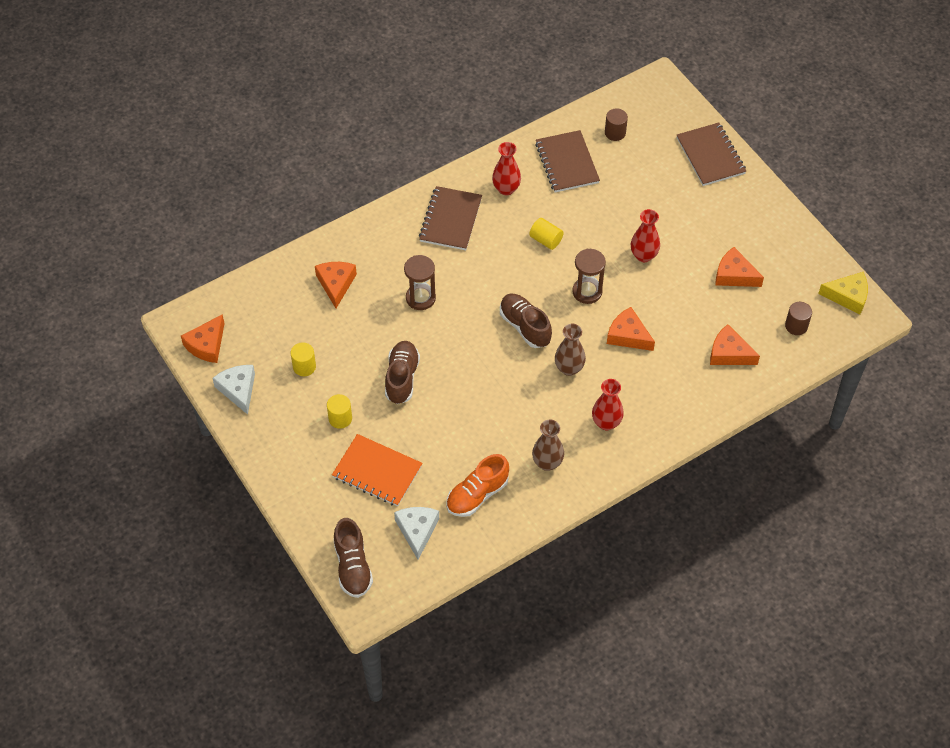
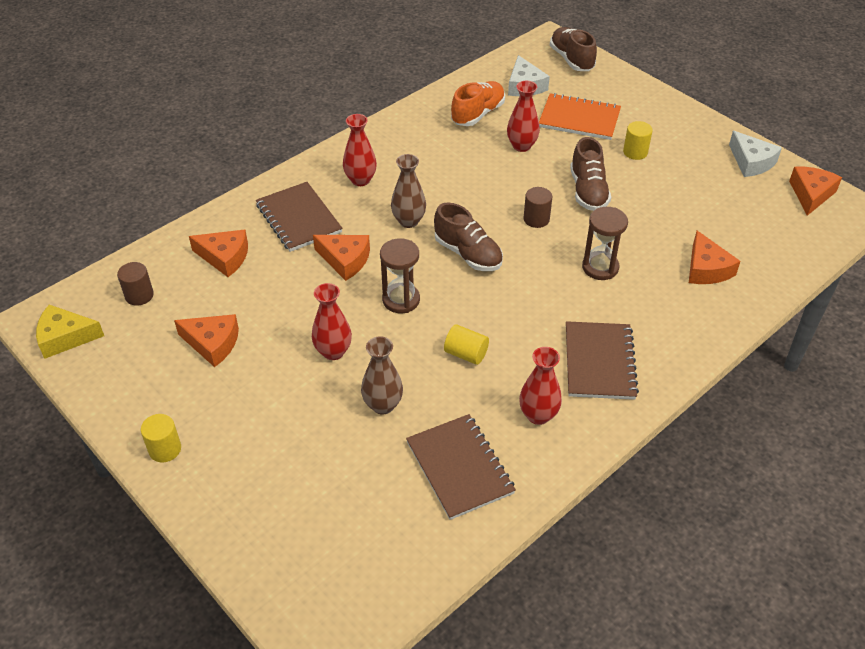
camera: 170 degrees right, 10 degrees down
(304, 367) = (696, 188): yellow cylinder -> yellow cylinder (165, 449)
(445, 443) = (521, 146): none -> red vase
(547, 463) = (416, 143): brown vase -> brown vase (383, 405)
(615, 133) = (393, 531): brown cylinder -> brown cylinder (536, 219)
(710, 156) = (239, 513): brown notebook -> brown notebook (299, 218)

